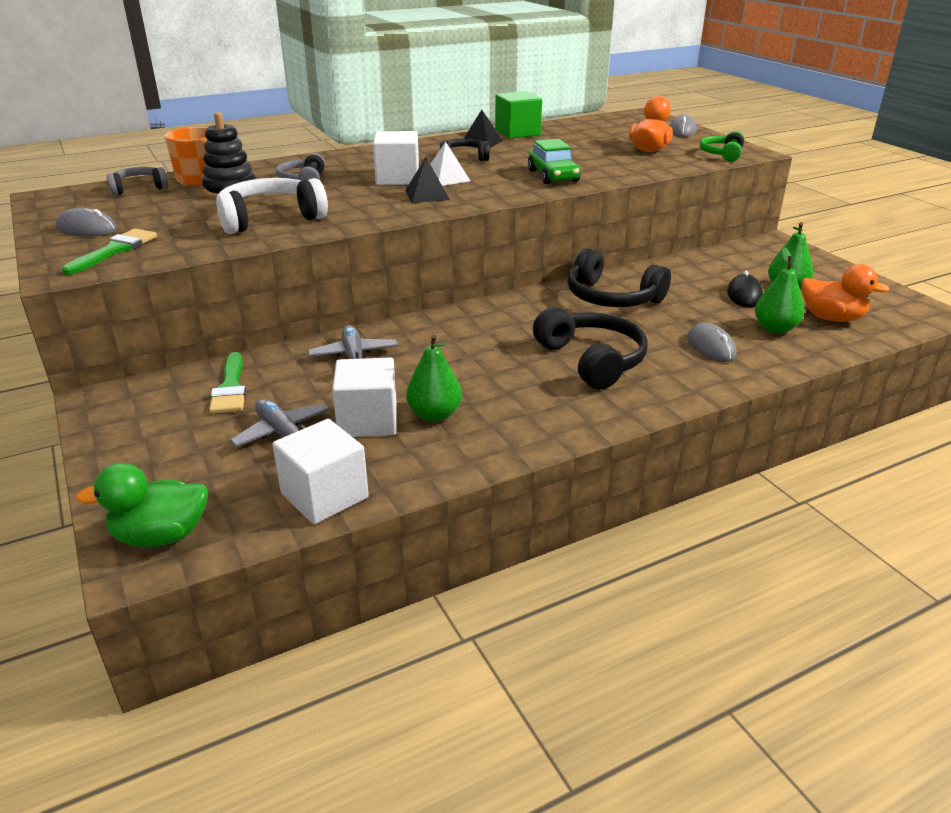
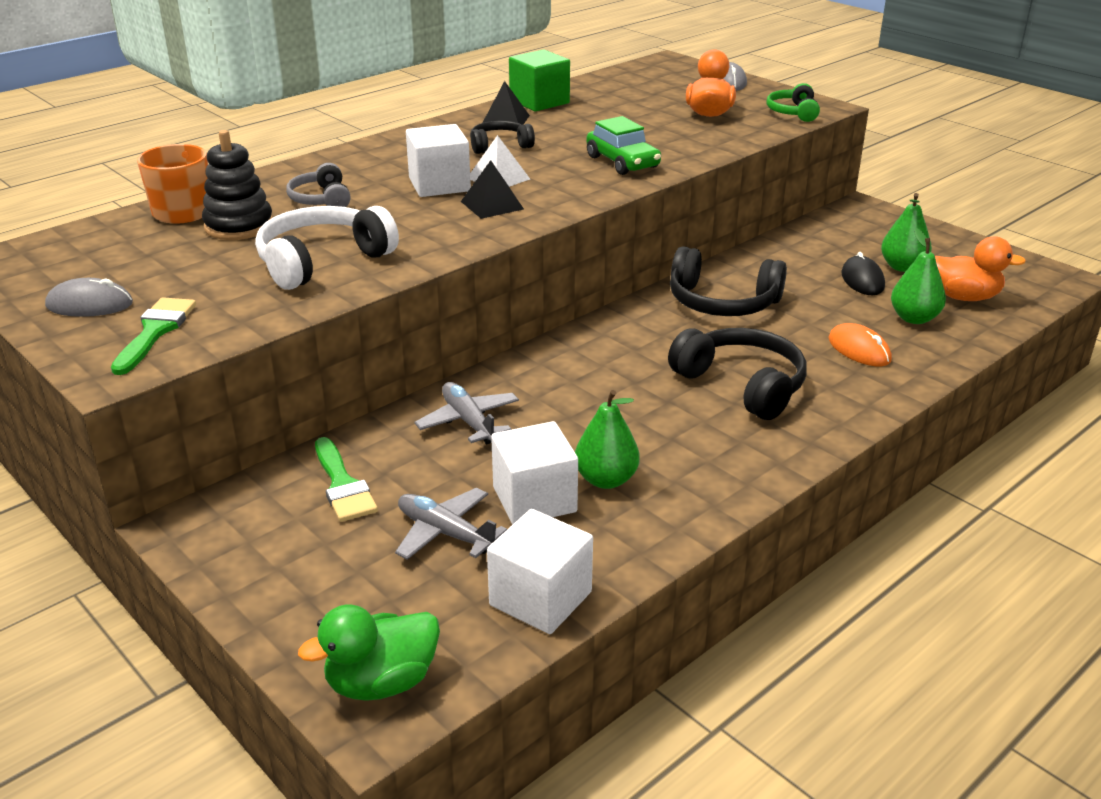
camera: 15 degrees left, 0 degrees up
(139, 188) = (110, 235): grey headphones -> none
(711, 346) = (859, 349): grey mouse -> orange mouse

